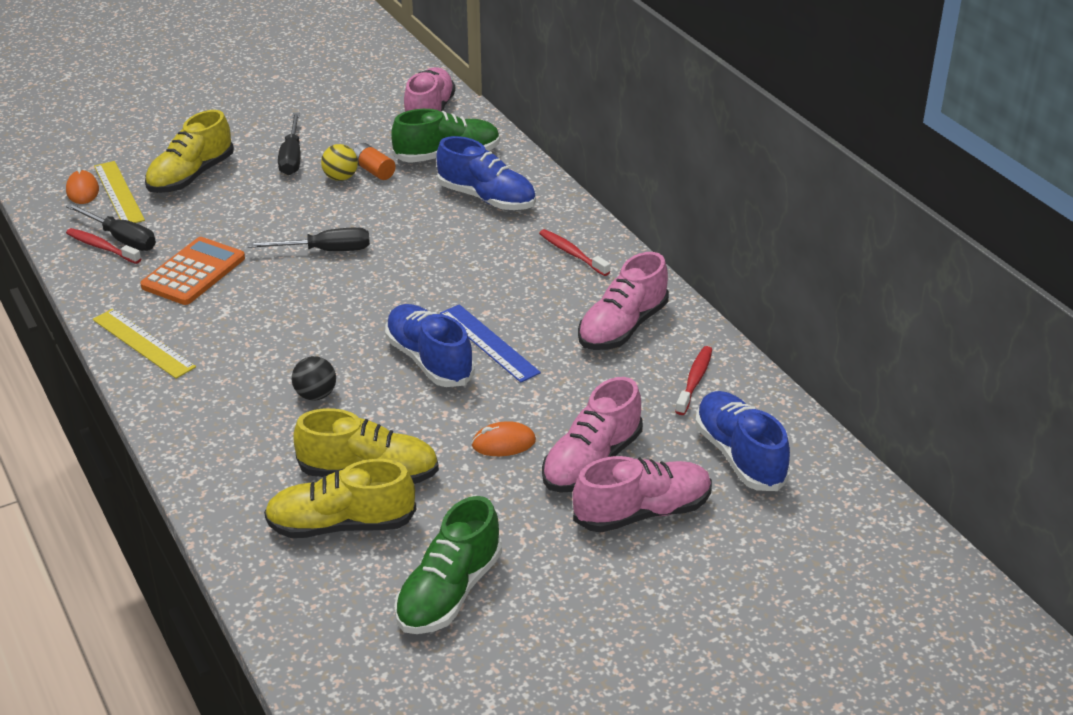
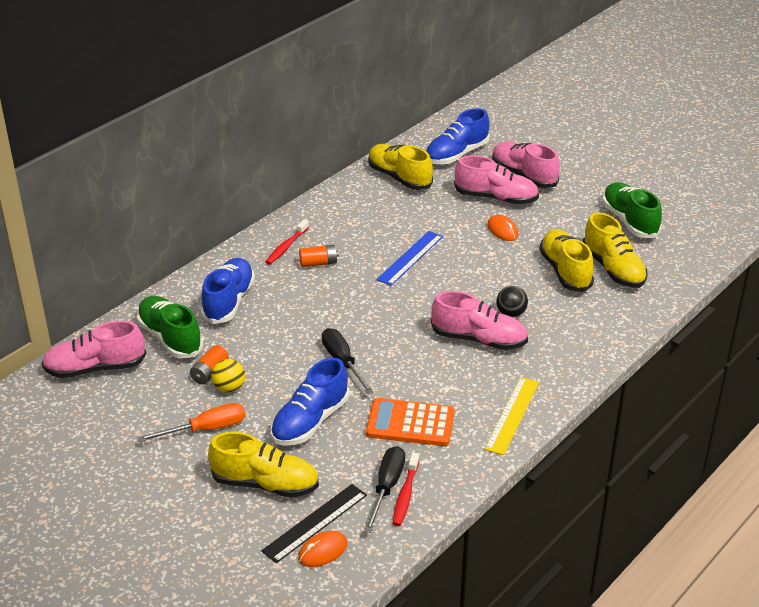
camera: 110 degrees left, 0 degrees up
(118, 193) = (315, 523): yellow ruler -> black ruler
(292, 157) = (206, 429): black screwdriver -> orange screwdriver
(429, 360) = (444, 277): blue shoe -> blue shoe (310, 421)
(449, 592) = (629, 221): green shoe -> green shoe turned 120 degrees counterclockwise
(522, 270) = (318, 263): none -> orange battery
(622, 327) = (362, 211): pink shoe -> pink shoe (479, 339)
(694, 380) = (399, 178): red toothbrush -> yellow shoe

